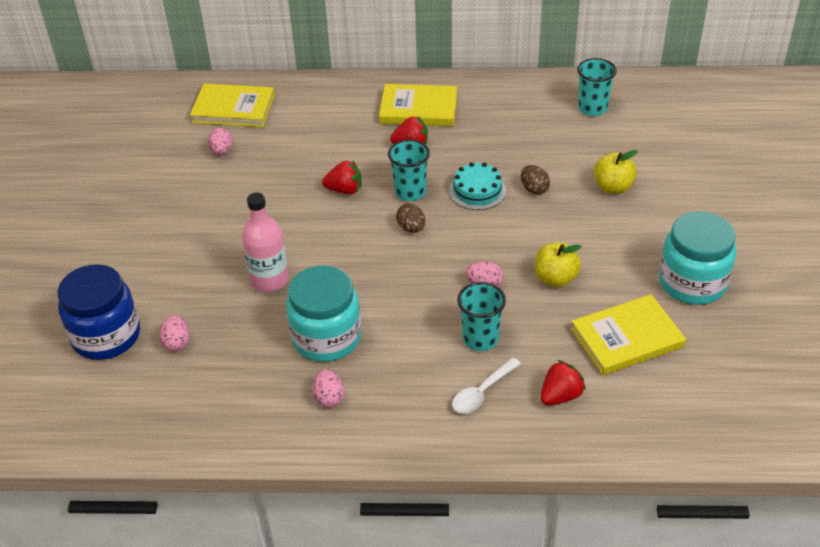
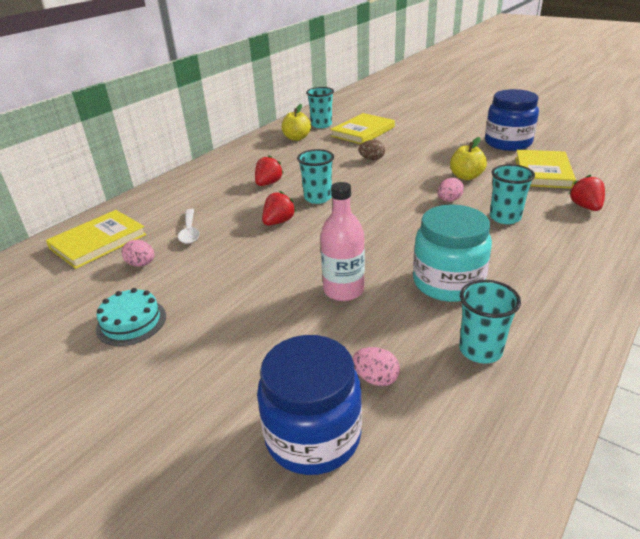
camera: 55 degrees left, 10 degrees down
(246, 388) = (480, 350): none -> turquoise cup
(329, 398) = (527, 304): pink egg -> none
(411, 228) = (357, 209): brown egg -> none
(418, 109) = (235, 170): yellow book -> yellow book (362, 132)
(477, 190) = (349, 176): turquoise cake -> turquoise cake (131, 322)
(482, 392) = (564, 233): white spoon -> white spoon (190, 231)
(613, 187) = (399, 139): yellow apple -> yellow apple (296, 138)
(692, 283) = (508, 143): turquoise jar -> blue jar

